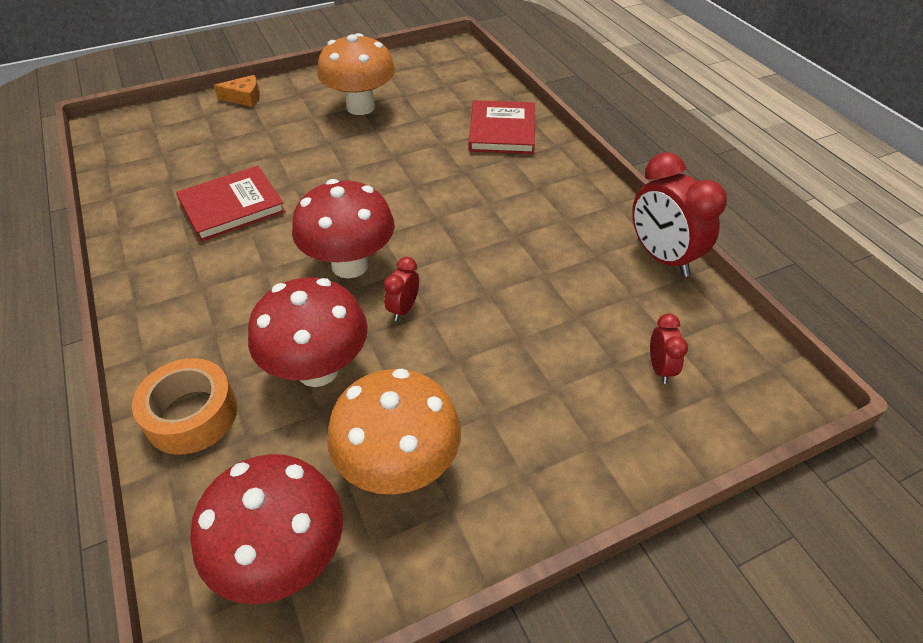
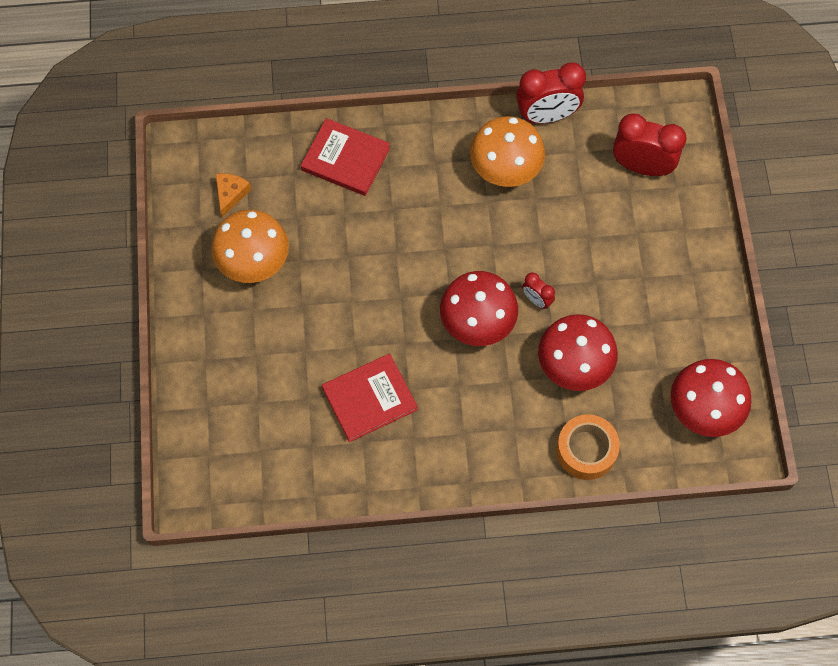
camera: 70 degrees left, 20 degrees up
(232, 206) = (369, 399): red book -> red book turned 75 degrees clockwise
(244, 97) = (189, 365): orange cheese -> orange cheese (230, 194)
(399, 467) = (664, 337): orange mushroom -> orange mushroom (505, 171)
(660, 368) = (641, 166): red clock -> red clock, size x2.00

